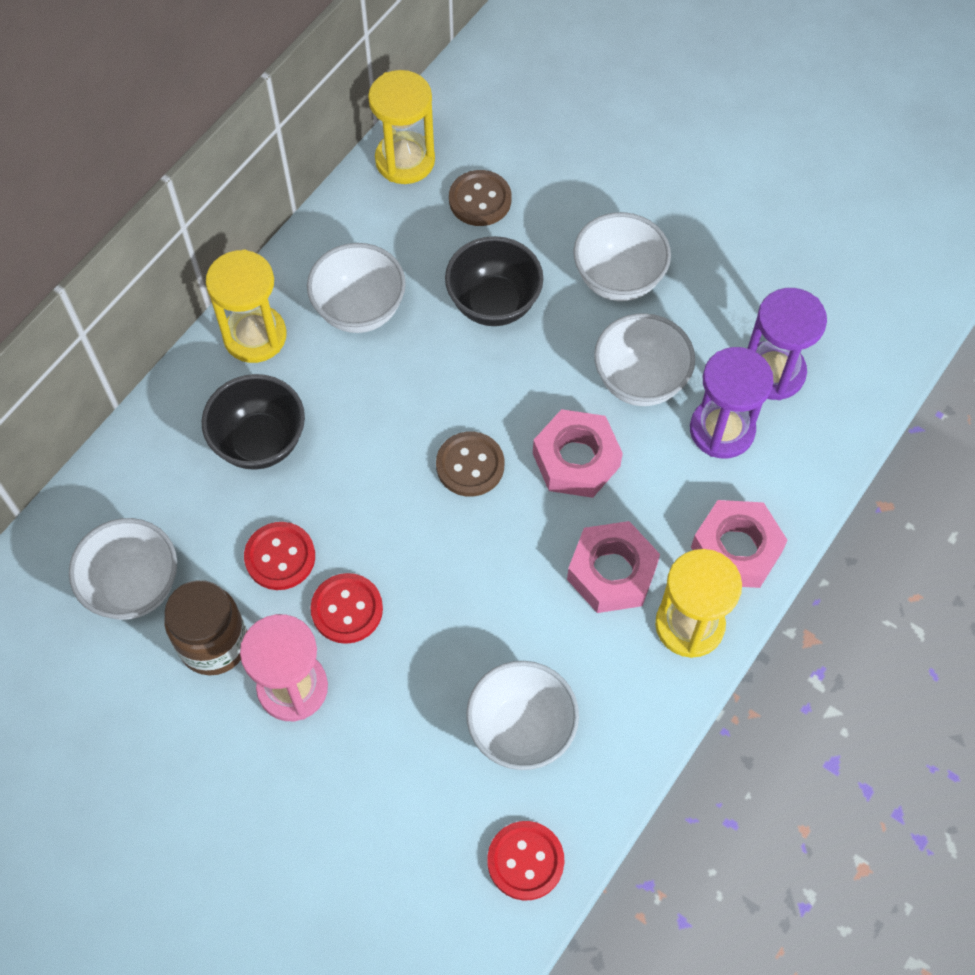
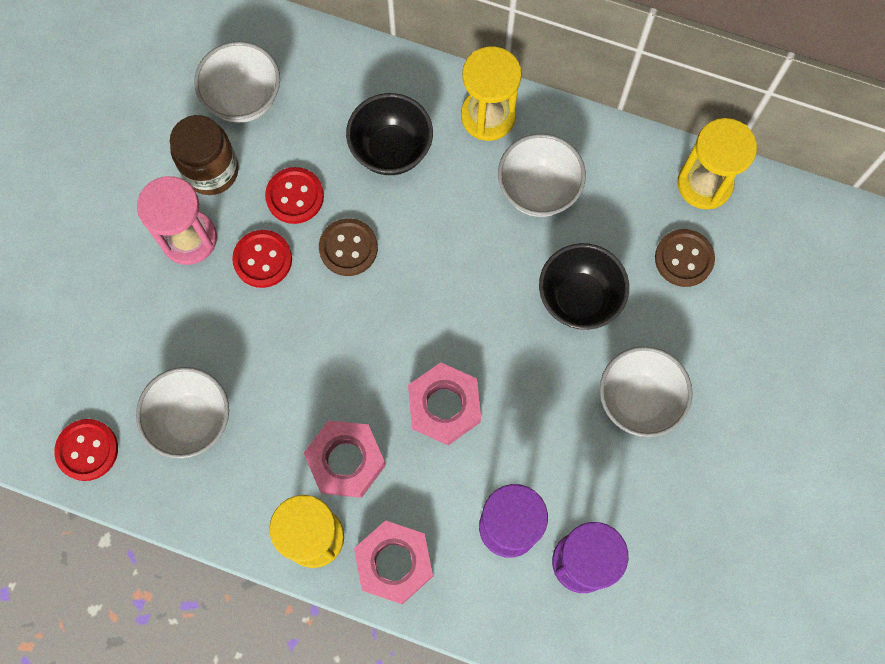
camera: 75 degrees right, 10 degrees up
(470, 465) = (415, 320): brown button -> brown button (348, 248)
(640, 381) = (537, 443): white bowl -> none

